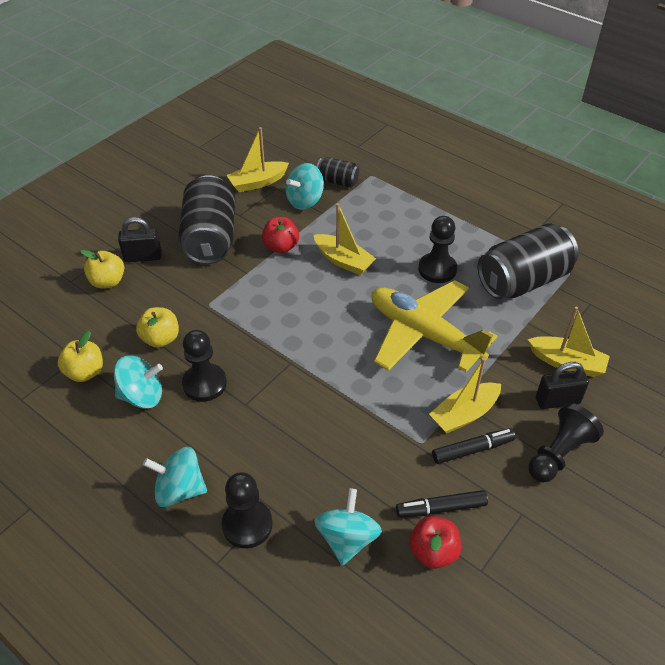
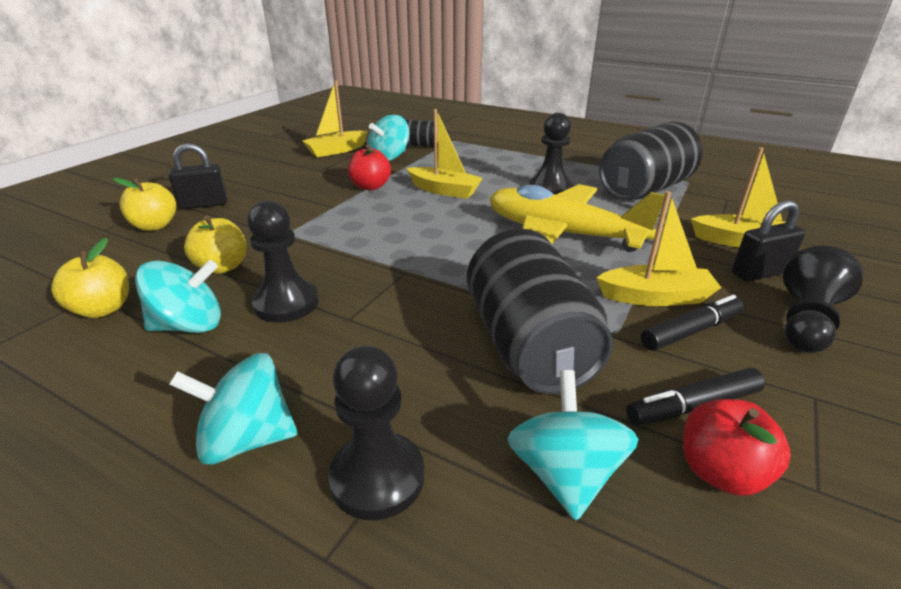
camera: 10 degrees left, 15 degrees down
(210, 238) = (287, 186): black can -> black can (528, 343)
(464, 414) = (655, 297): yellow boat -> yellow boat turned 135 degrees counterclockwise

